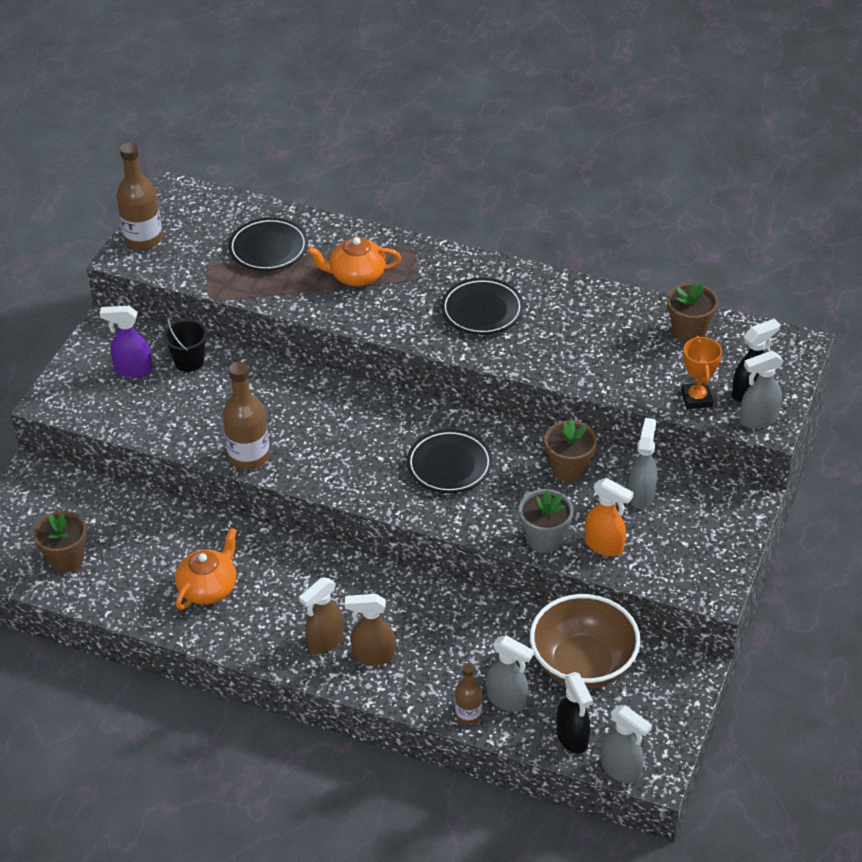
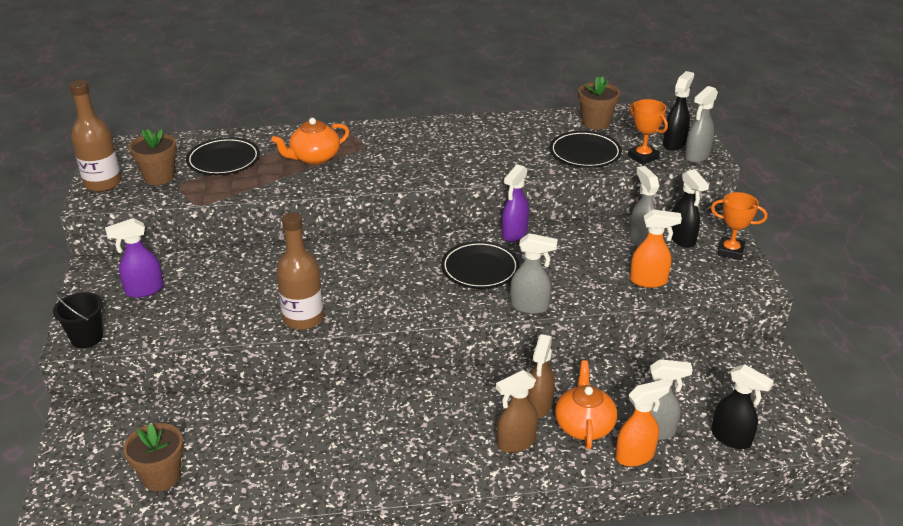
camera: 30 degrees left, 10 degrees down
(189, 361) = (194, 269): black bucket -> black bucket (87, 338)
(208, 588) = (323, 447): orange teapot -> orange teapot (584, 425)
(325, 642) = (465, 449): brown spray bottle -> brown spray bottle (538, 406)
(468, 714) = (635, 456): brown bottle -> orange spray bottle
(482, 310) = (434, 151): black plate -> black plate (585, 153)
(517, 436) = (514, 234): none -> purple spray bottle
(544, 539) = (600, 292): grey flower pot -> none
(569, 469) = (573, 242): brown flower pot -> brown flower pot (159, 177)
(582, 665) = (686, 382): brown bowl -> none
(621, 770) = (790, 446): grey spray bottle -> grey spray bottle (530, 306)
(686, 510) = (682, 239): none -> black spray bottle
(724, 545) = (730, 251): none -> orange trophy

